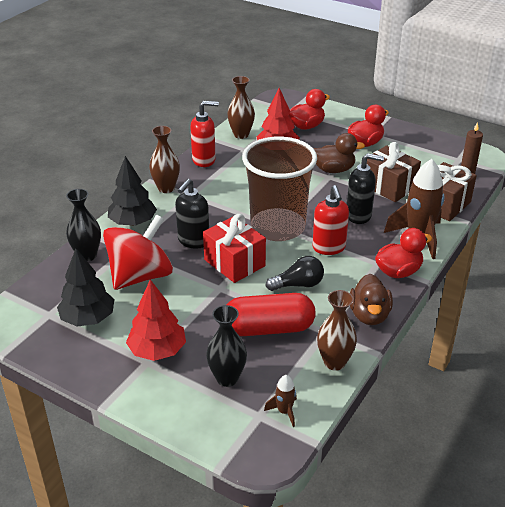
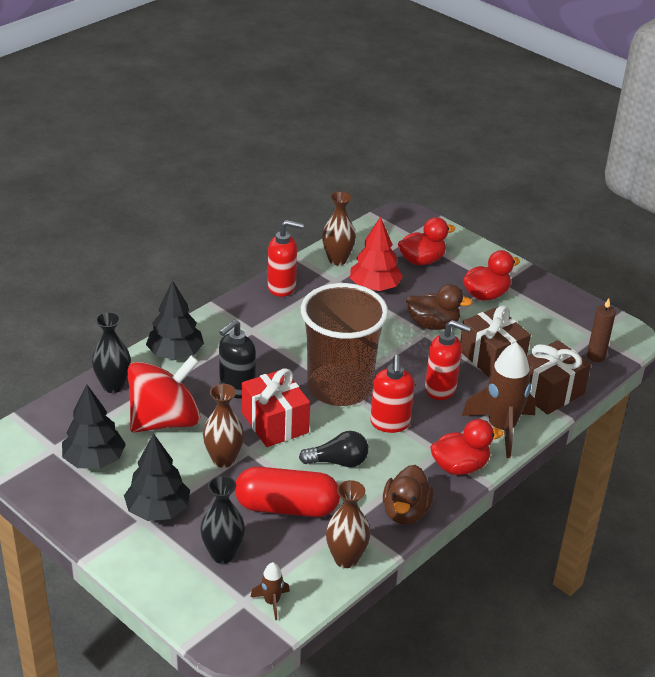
camera: 10 degrees right, 0 degrees up
(157, 351) = (158, 510): red tree -> black tree
(166, 188) = (226, 317): brown vase -> brown vase (223, 459)
(359, 216) = (441, 389): black soap dispenser -> red soap dispenser

